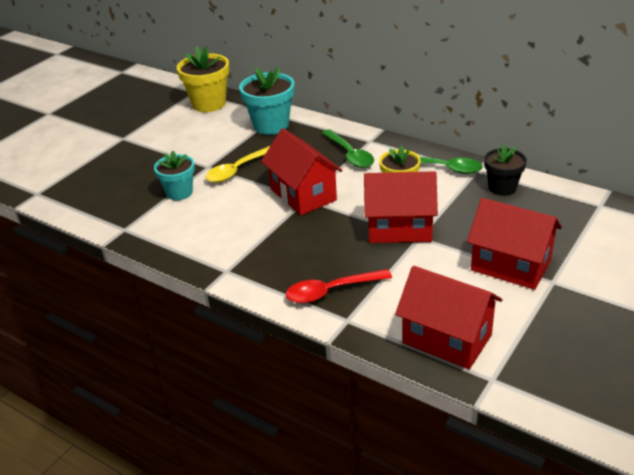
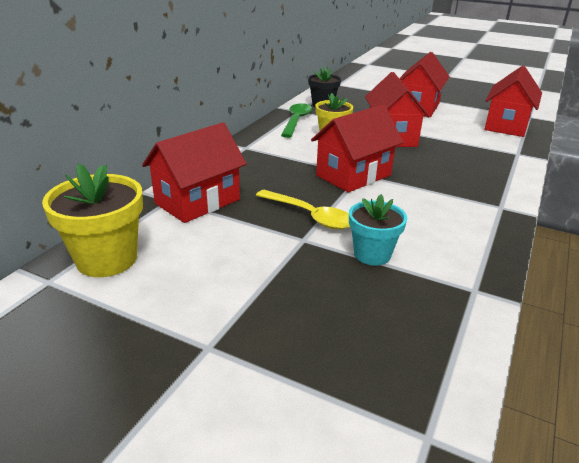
camera: 100 degrees left, 5 degrees down
(271, 125) = (197, 201): turquoise flower pot -> red house
(331, 291) = (490, 159): red spoon -> none
(350, 155) = (273, 155): green spoon -> none

